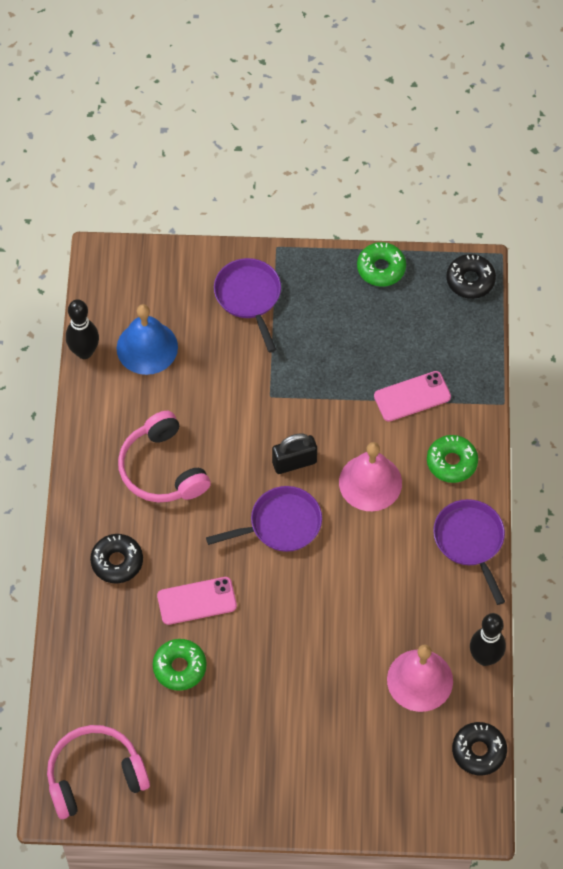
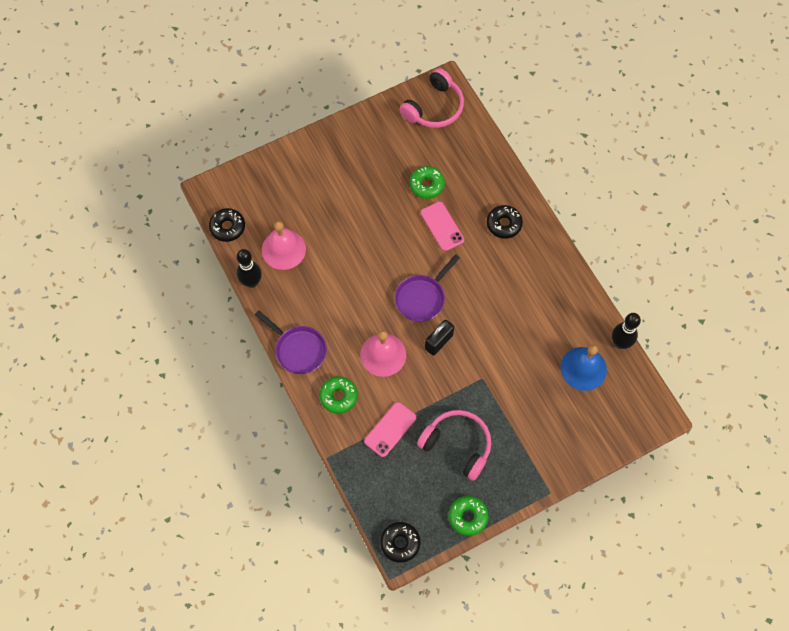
camera: 150 degrees right, 5 degrees up
(162, 469) = (517, 293): pink headphones -> pink headphones (457, 445)
(197, 601) = (442, 226): pink phone -> pink phone turned 75 degrees counterclockwise
(249, 297) = (543, 442): purple pan -> none

